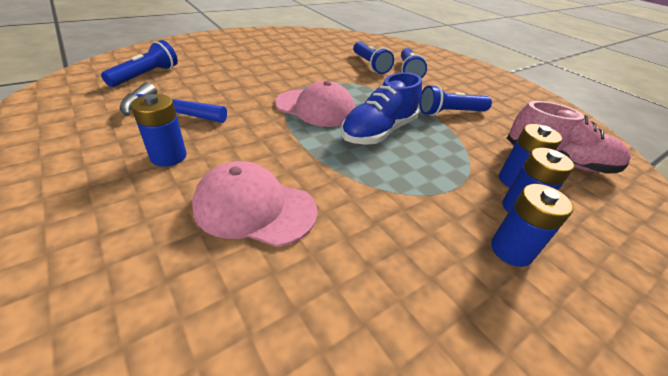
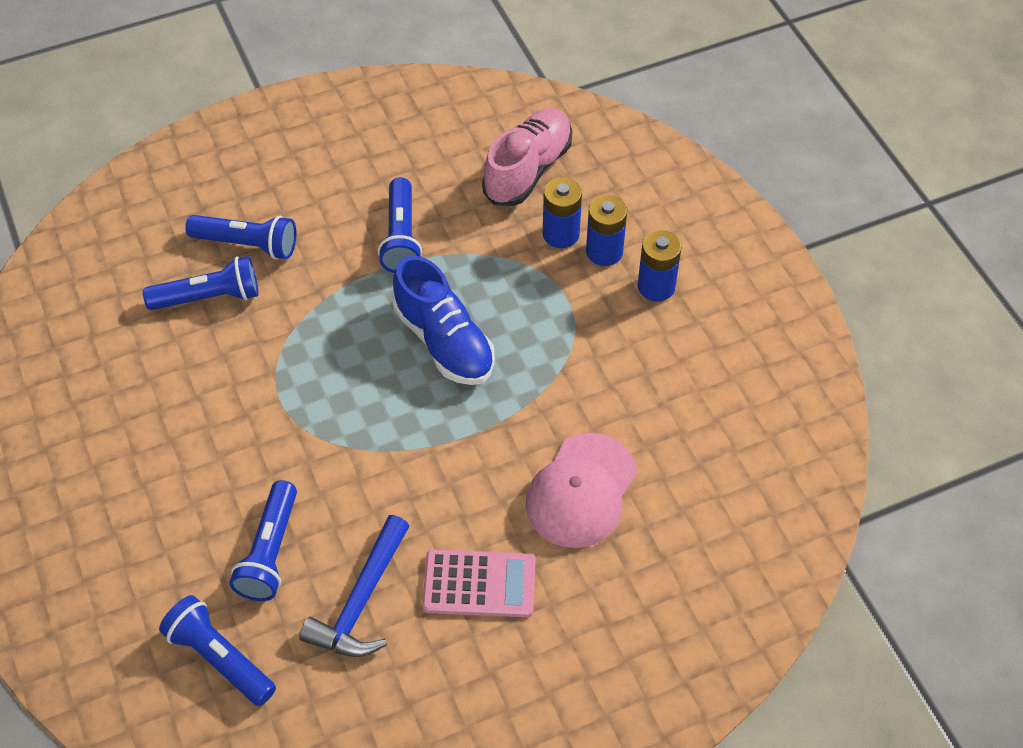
camera: 75 degrees left, 15 degrees up
(168, 156) = (479, 584): blue battery -> pink calculator
(212, 85) = (270, 552): none -> blue flashlight
(315, 108) = (369, 408): pink cap -> none

